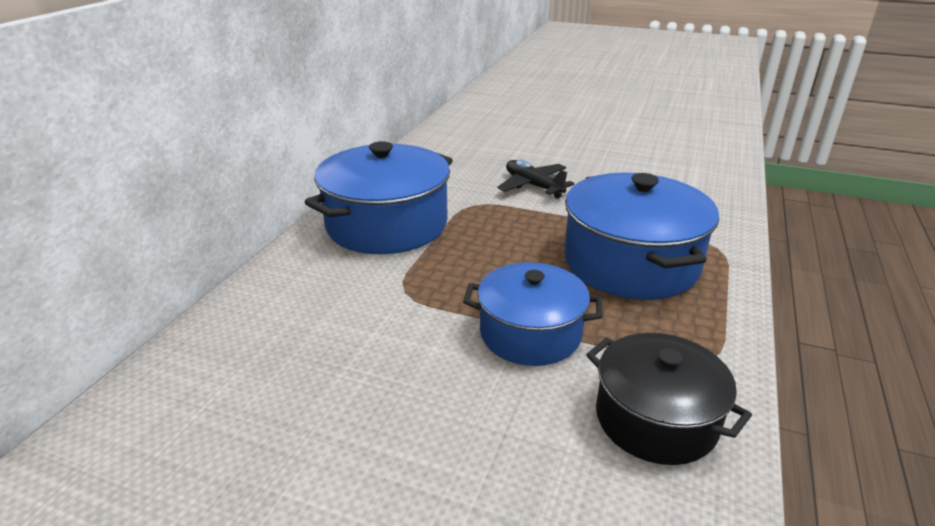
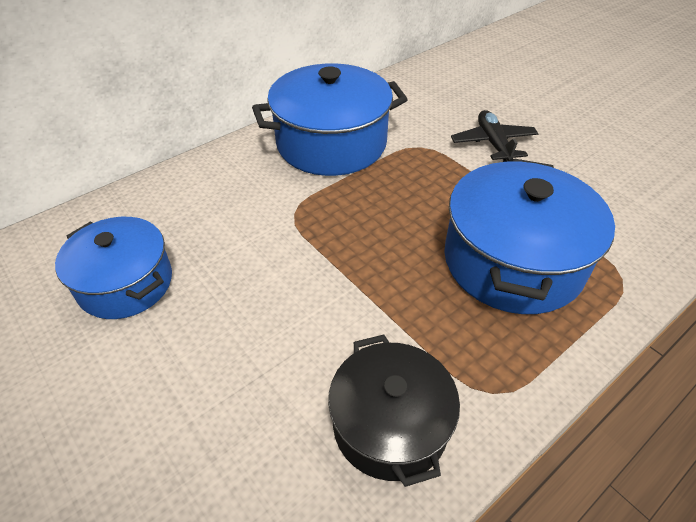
camera: 30 degrees right, 15 degrees up
(530, 333) = (358, 295): blue pot -> blue pot (125, 283)

